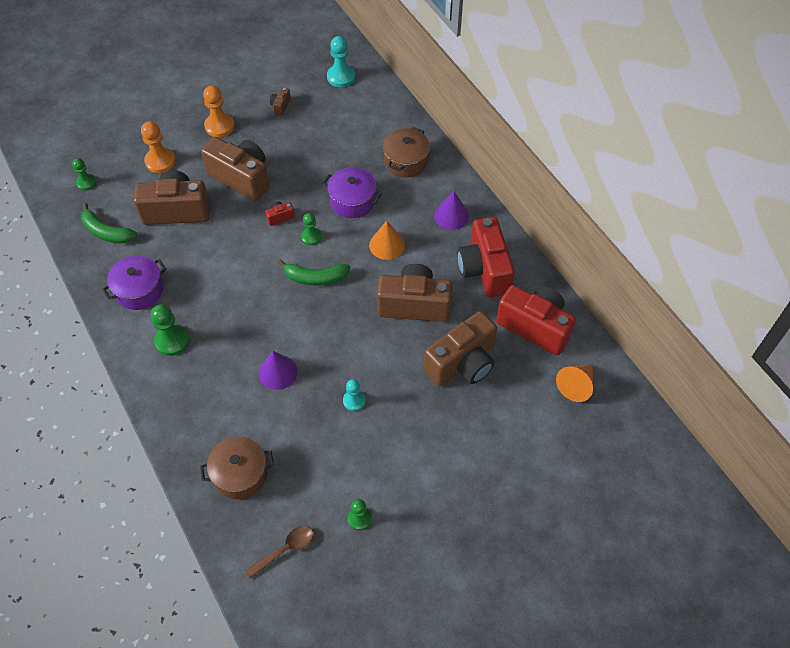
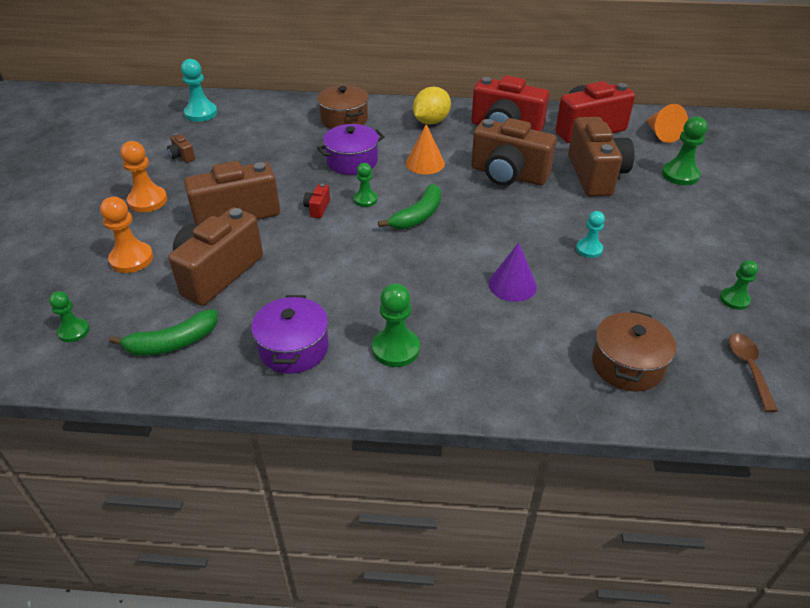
camera: 55 degrees left, 15 degrees down
(414, 305) = (508, 175): brown camera -> brown camera turned 105 degrees counterclockwise
(451, 215) = (431, 121): purple cone -> yellow lemon
(514, 424) = (680, 175): none -> green pawn

